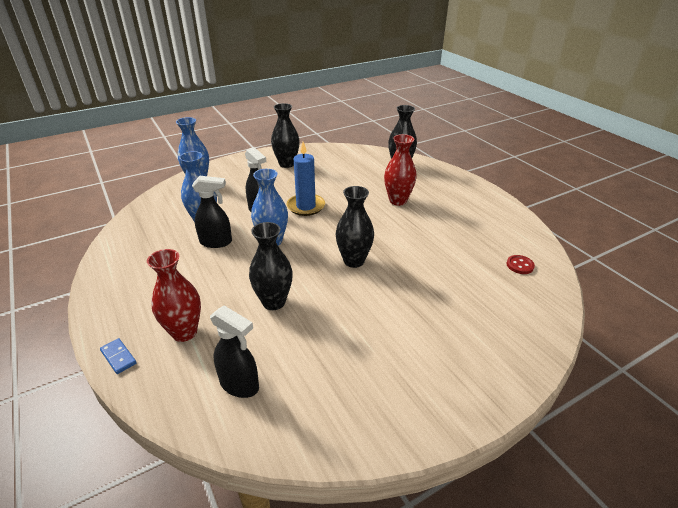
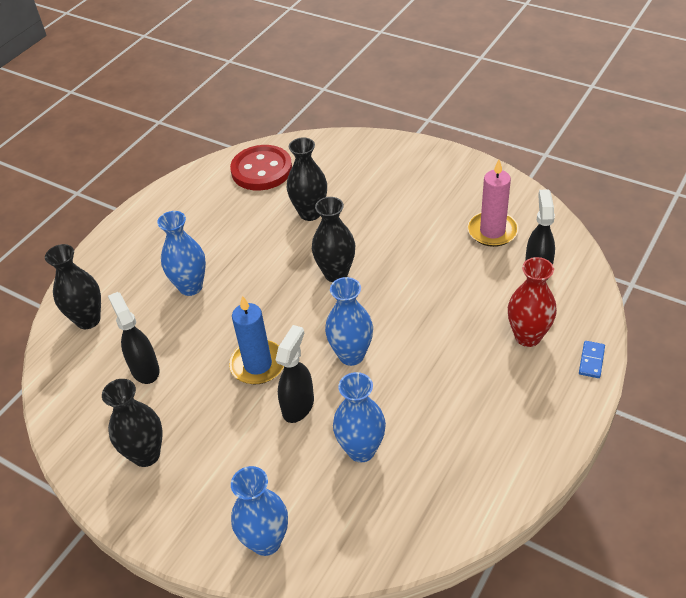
camera: 115 degrees left, 10 degrees up
(216, 242) = (392, 405): black spray bottle -> black spray bottle (145, 369)
(274, 302) = (440, 299): black vase -> black vase (310, 213)
(319, 380) = (492, 231): none -> pink candle
(397, 201) = (190, 287): red vase -> blue vase
(520, 265) = (261, 170): red button -> red button, size x2.33

